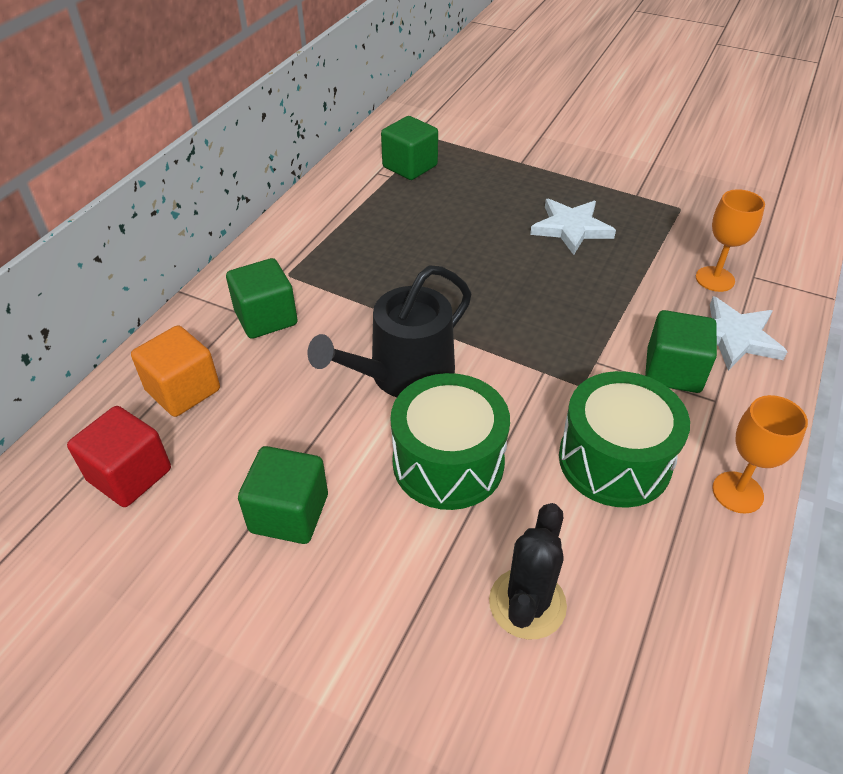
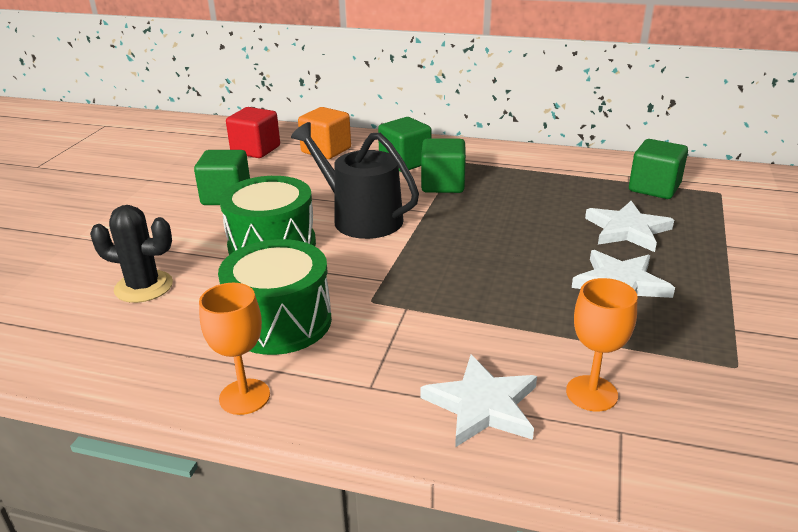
camera: 80 degrees right, 15 degrees down
(484, 202) = (627, 230): none -> white star
(673, 371) = (407, 357): green cube -> green cube (443, 184)

